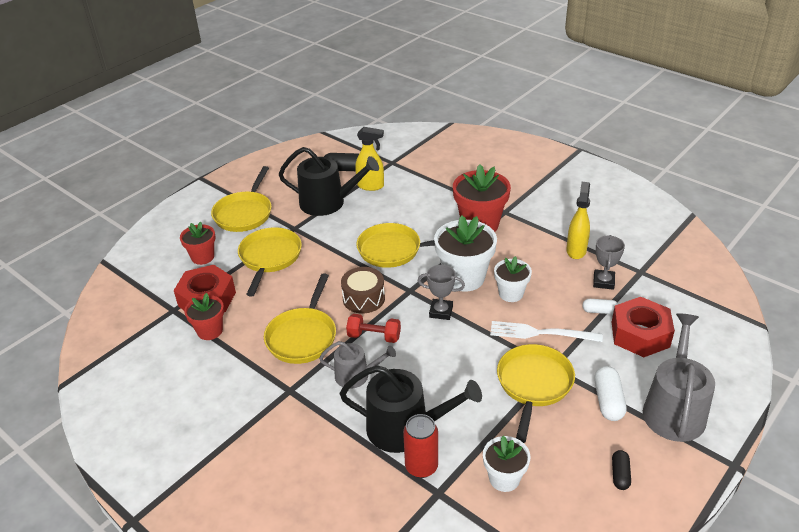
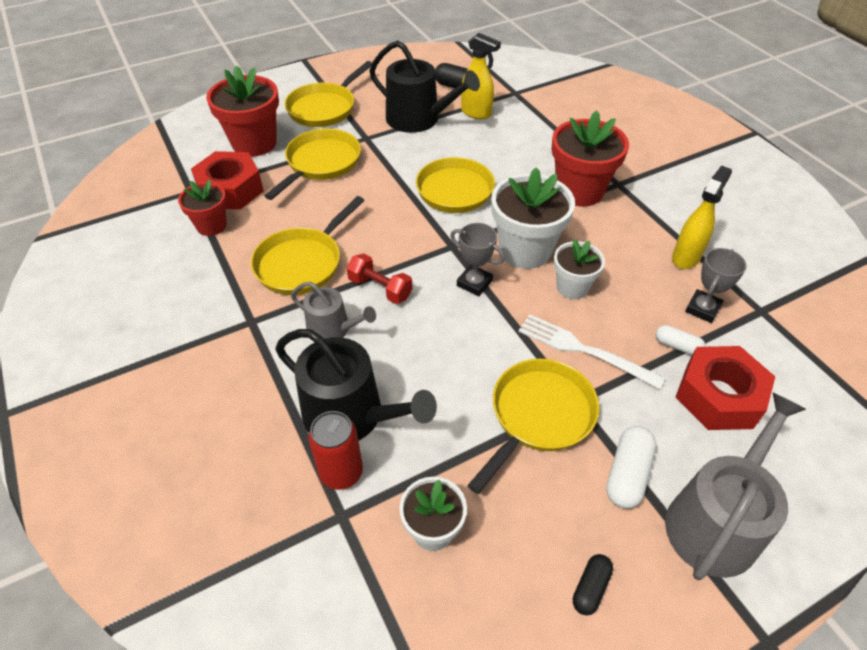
camera: 20 degrees right, 10 degrees up
(203, 257) = (254, 143): red flower pot -> red flower pot, size x1.69
(363, 298) = (394, 239): brown drum -> none

